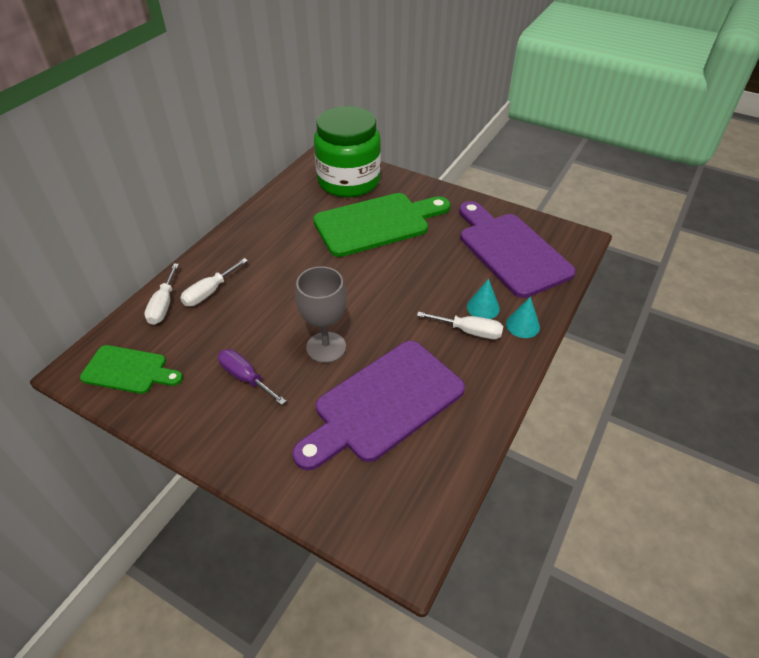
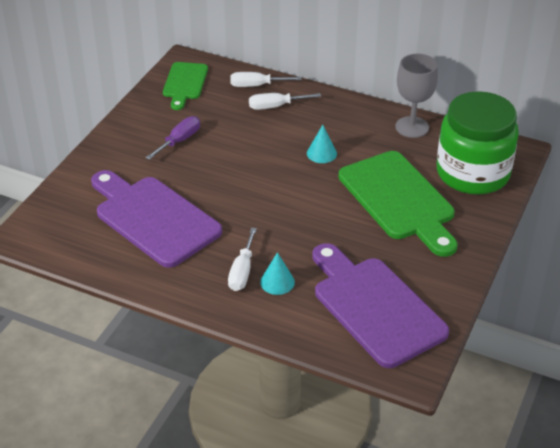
camera: 85 degrees right, 5 degrees down
(209, 292) = (275, 106): white screwdriver -> white screwdriver turned 45 degrees counterclockwise
(326, 347) = (215, 180): grey goblet -> grey goblet (412, 127)
(510, 251) = (374, 307): purple cutting board -> purple cutting board turned 90 degrees counterclockwise
(522, 325) = (254, 311): turquoise cone -> turquoise cone (321, 153)

